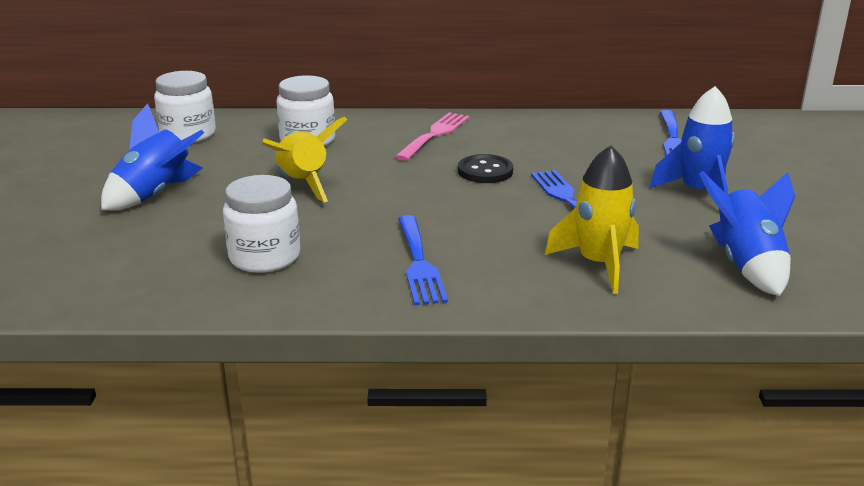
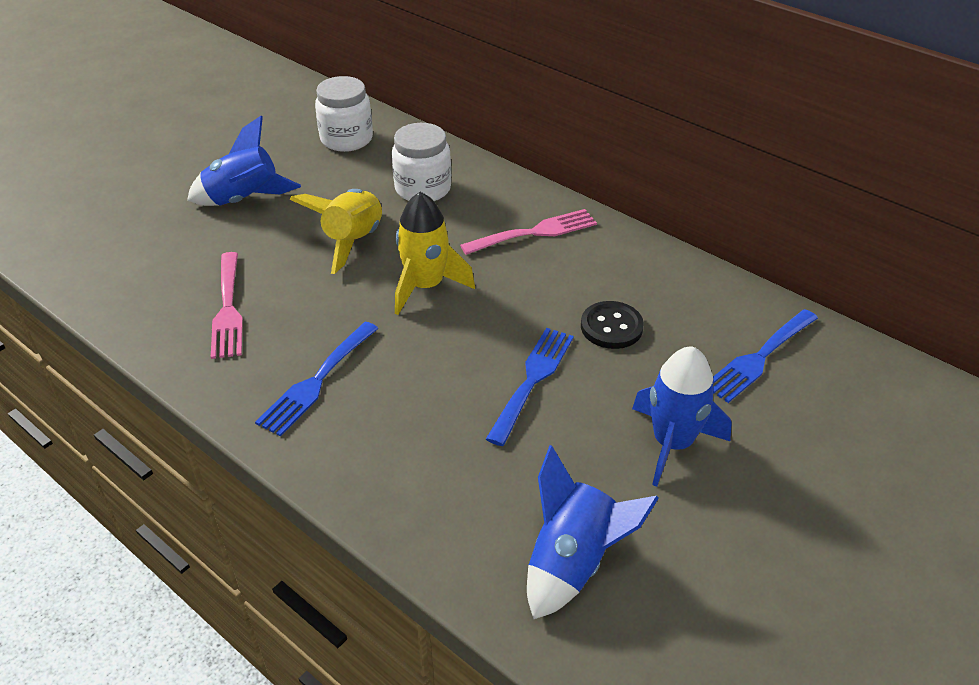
camera: 40 degrees right, 15 degrees up
(265, 257) = (228, 309): white jar -> pink fork
(485, 171) = (513, 303): black button -> black button (611, 327)
(598, 264) = (447, 472): yellow rocket -> yellow rocket (425, 286)

